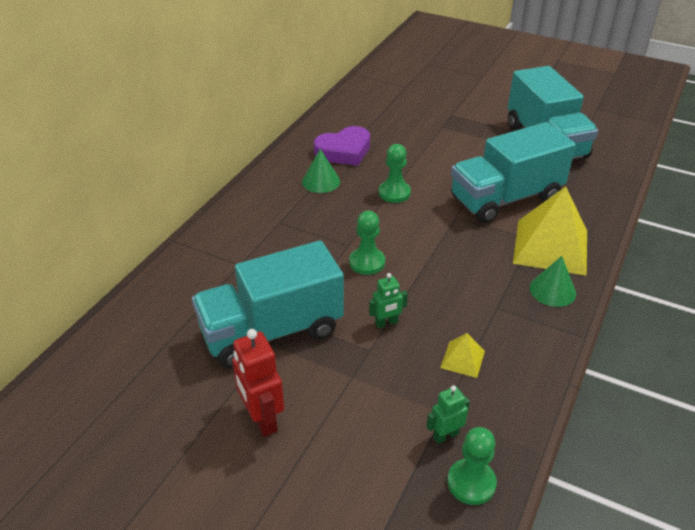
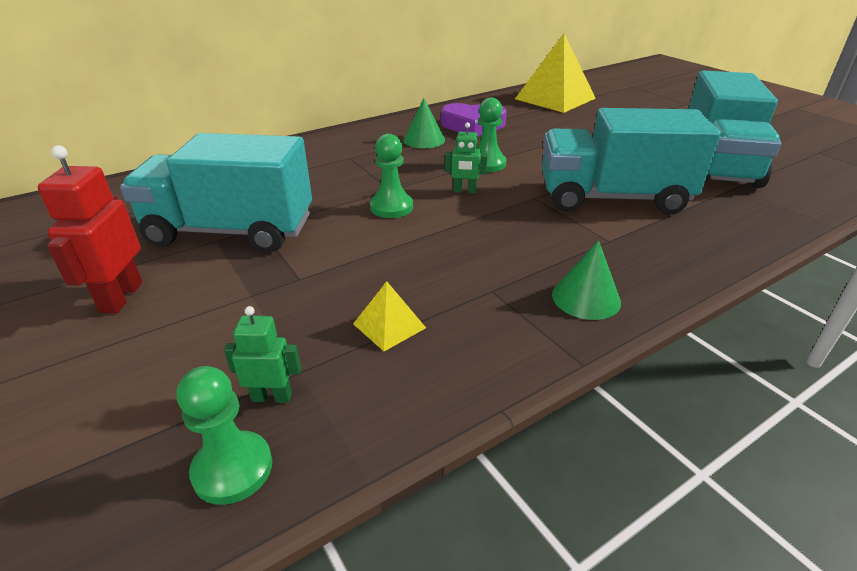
camera: 30 degrees right, 5 degrees down
(386, 323) = (347, 261): green robot -> green robot (464, 191)
(550, 247) = (628, 255): yellow pyramid -> yellow pyramid (555, 98)

